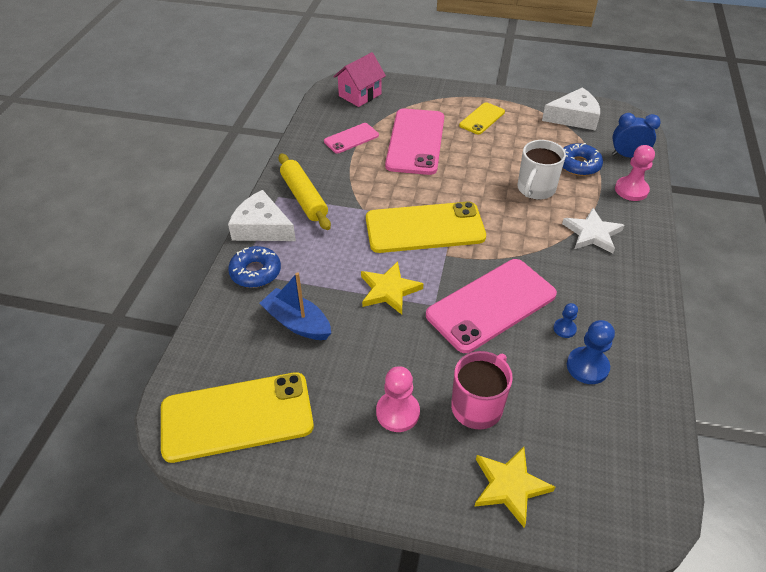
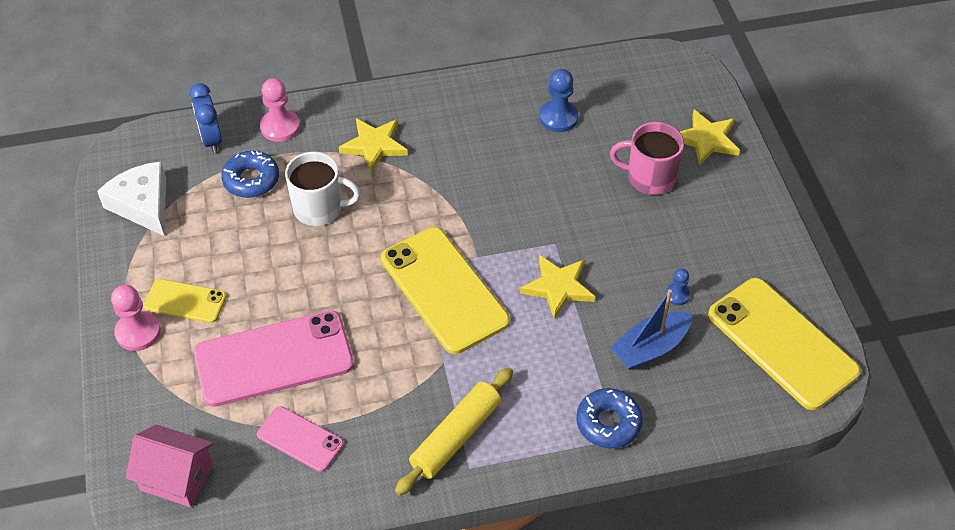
camera: 115 degrees left, 5 degrees up
(262, 227) = (535, 456): white cheese -> none
(297, 322) = (650, 348): blue boat -> blue boat turned 45 degrees clockwise
(397, 412) = (693, 228): pink pawn -> pink pawn (138, 332)
(491, 305) = (527, 199): pink phone -> none
(564, 329) = (524, 141): blue pawn -> blue pawn (677, 295)
(592, 233) = (374, 145): white star -> yellow star

